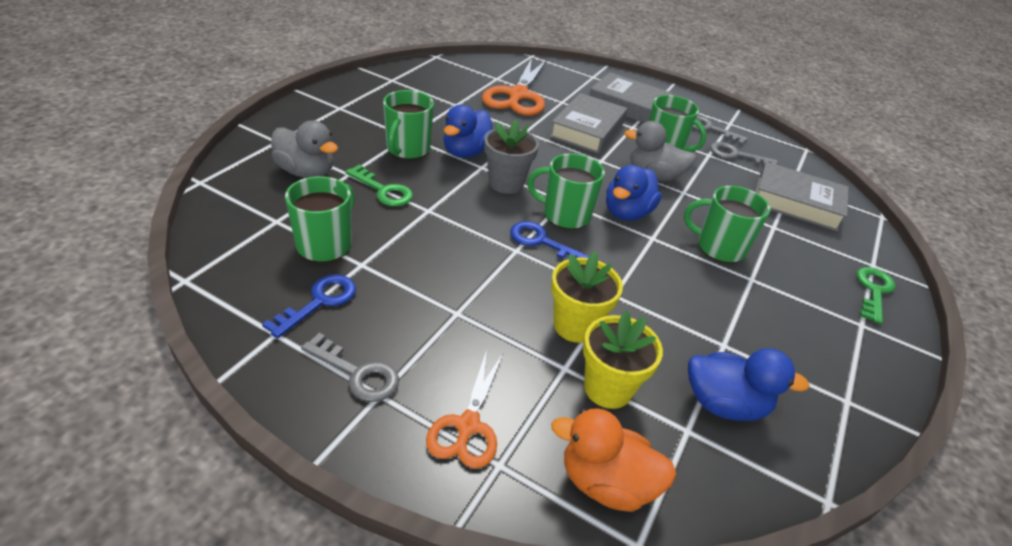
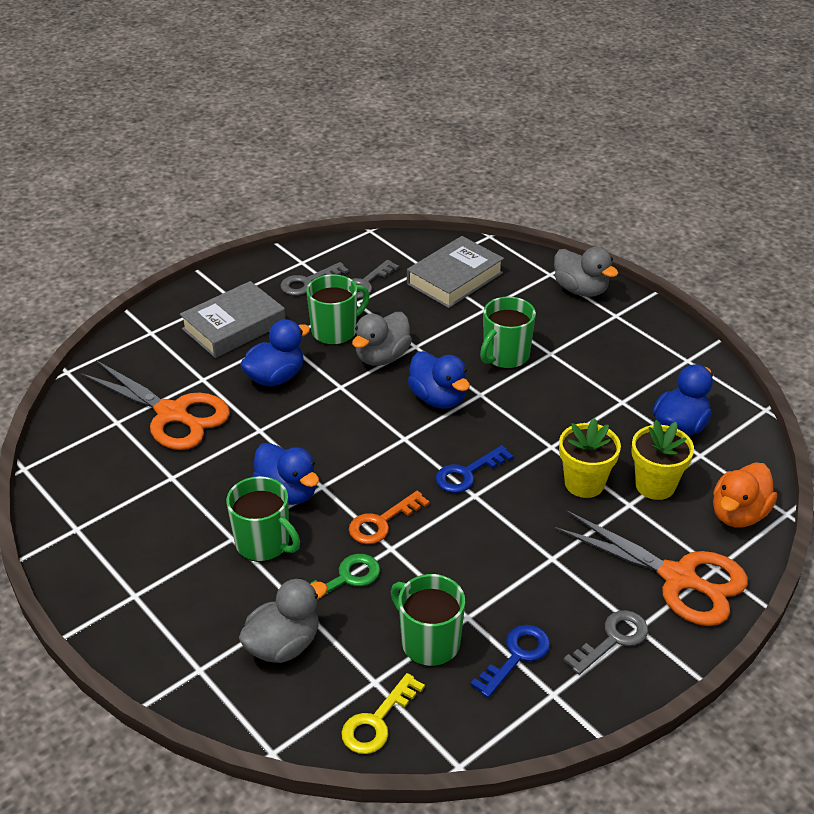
camera: 65 degrees left, 0 degrees up
(233, 227) = (377, 721): none -> yellow key
(319, 302) = (516, 656): blue key -> blue key turned 75 degrees clockwise
(455, 201) = (382, 522): none -> orange key
(467, 426) = (678, 578): orange scissors -> orange scissors, size x1.68
(506, 183) = (361, 474): grey flower pot -> none
(565, 215) = (429, 444): green mug -> none
(587, 130) = (275, 377): grey book -> blue duck
(873, 291) = (580, 290): green key -> grey duck

